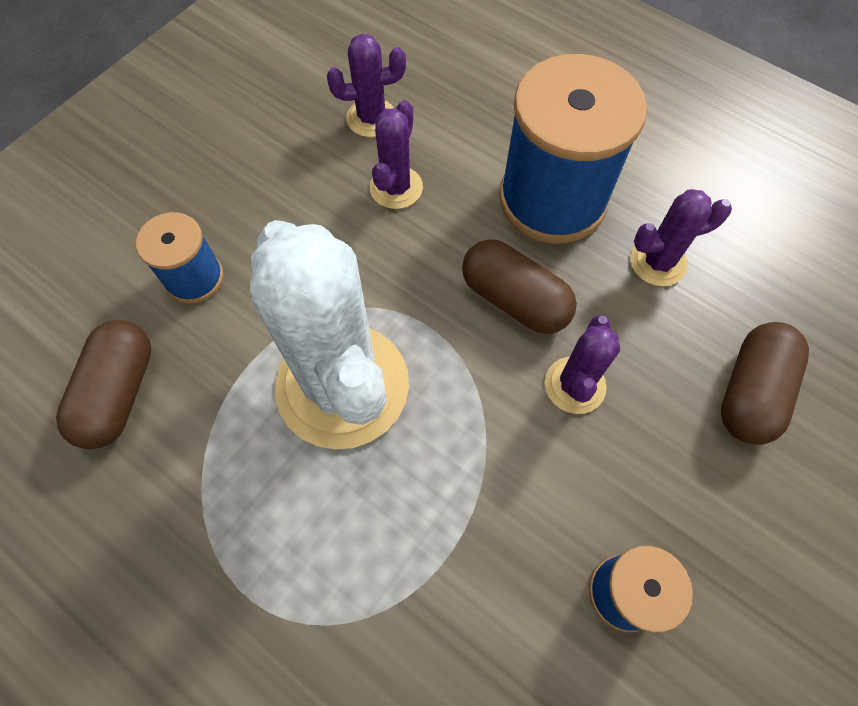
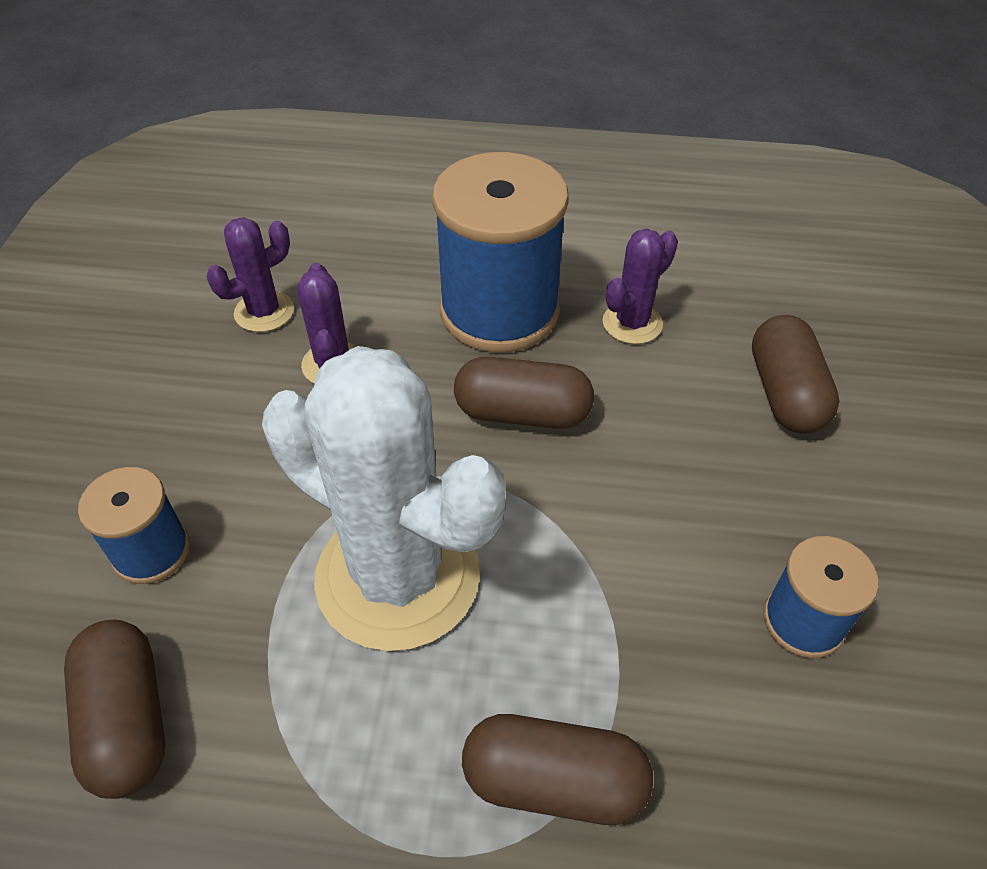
camera: 30 degrees left, 15 degrees down
(357, 599) = (554, 781): none -> brown capsule
(575, 385) = (631, 461): purple cactus -> none

